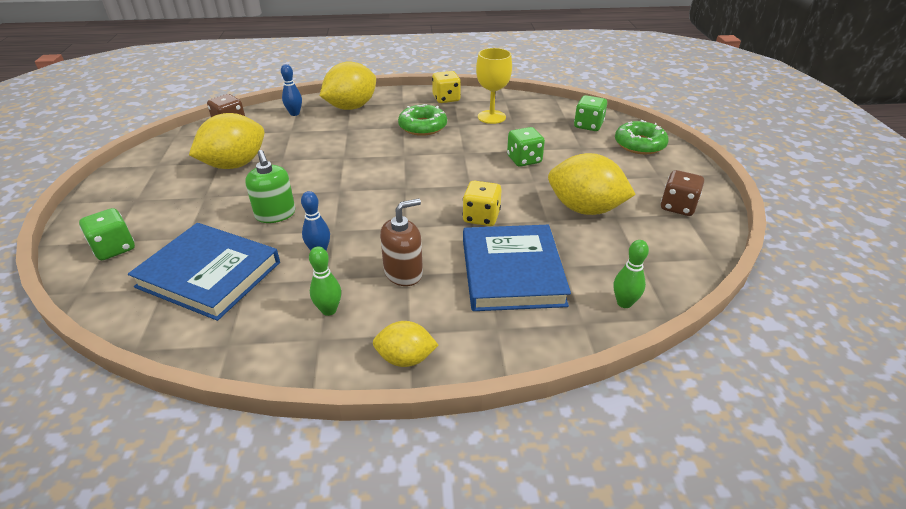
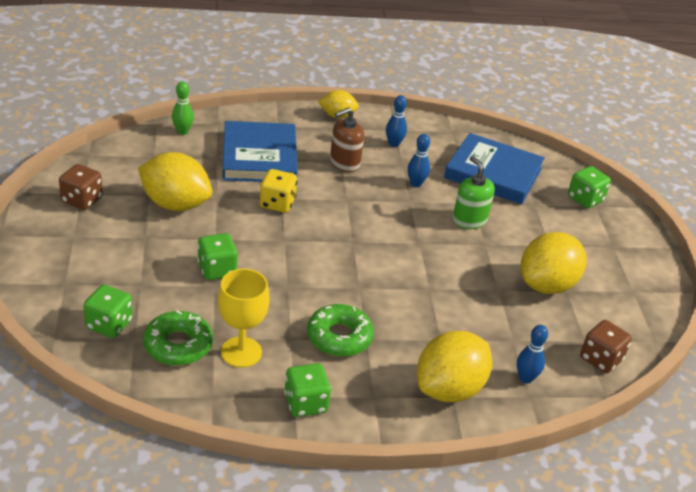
camera: 175 degrees right, 0 degrees up
(329, 310) = (394, 144): green bowling pin -> blue bowling pin
(446, 99) = (305, 403): yellow dice -> green dice
(639, 144) = (61, 284): green donut -> green donut (178, 345)

